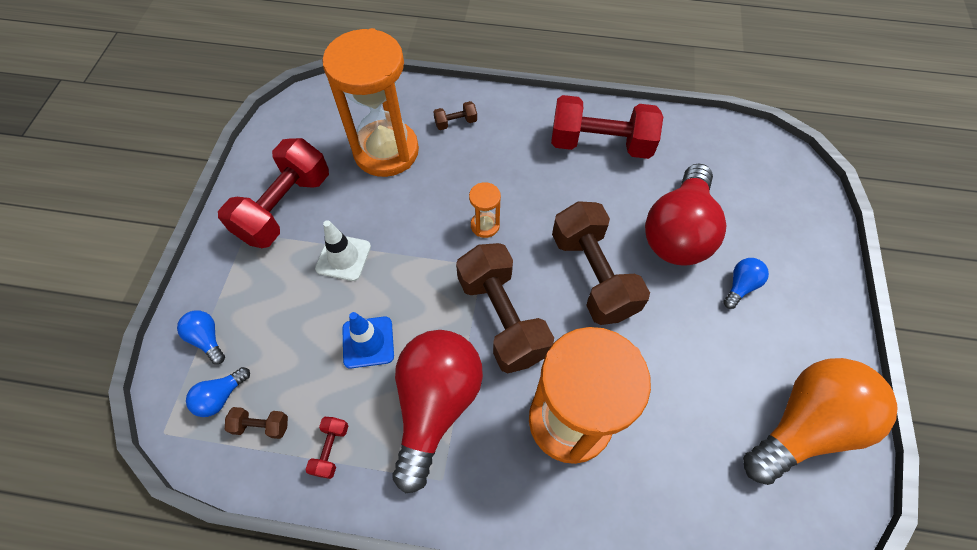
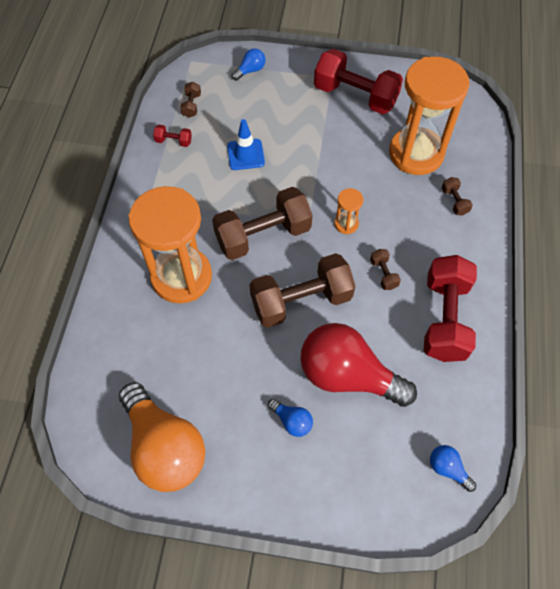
camera: 90 degrees right, 0 degrees up
(221, 396) = (211, 83): blue light bulb -> blue light bulb (447, 469)
(343, 257) = (313, 135): white traffic cone -> none
(436, 405) = (198, 195): red light bulb -> none
(551, 192) = (383, 274): none -> brown dumbbell

